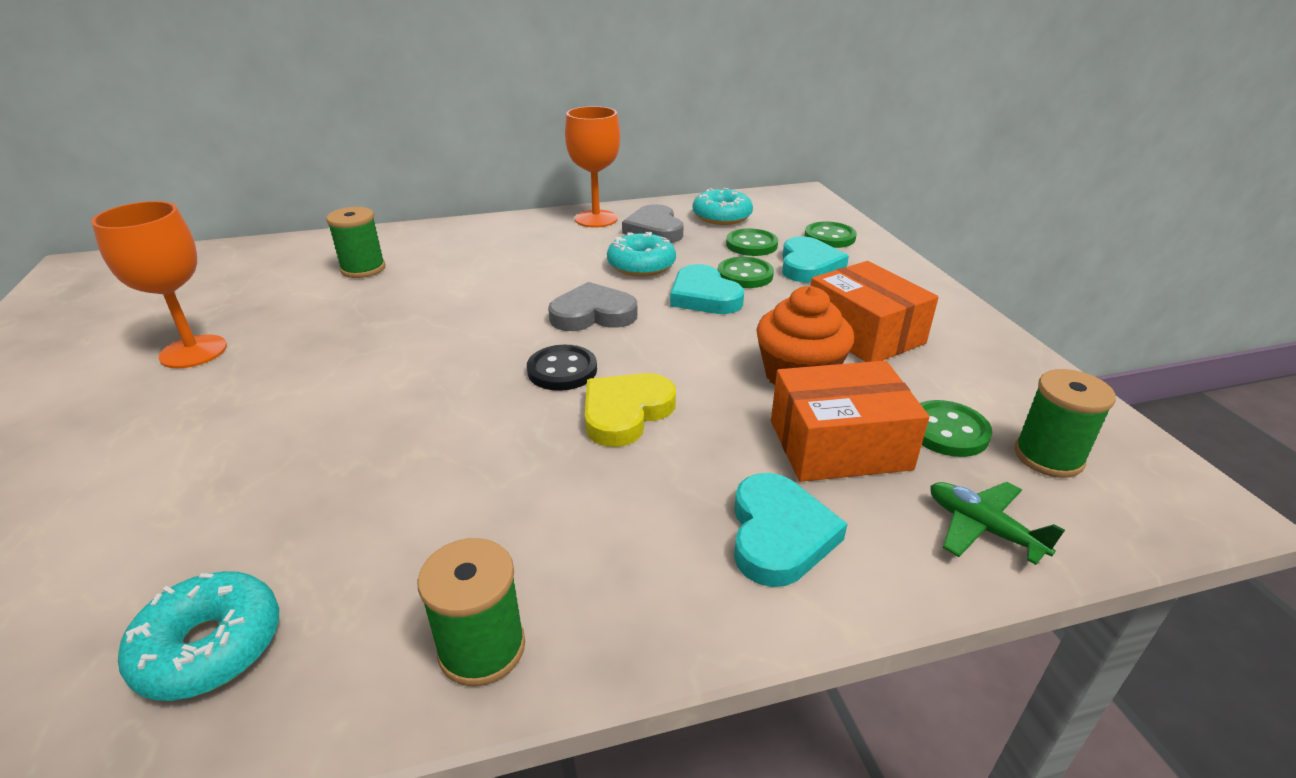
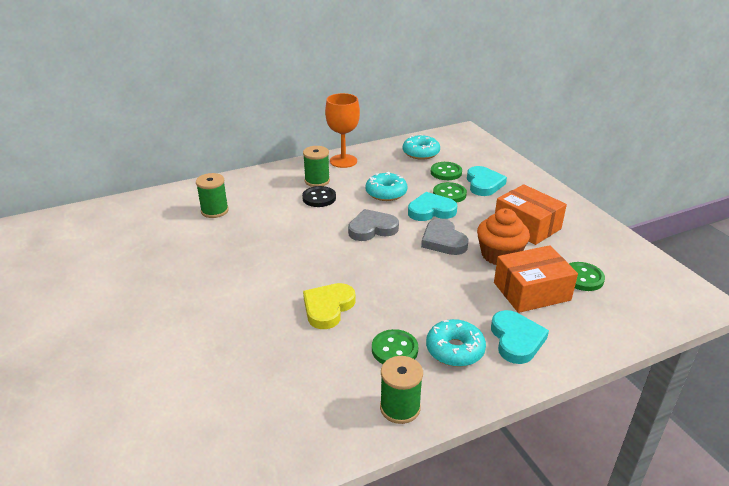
camera: 10 degrees left, 0 degrees up
(193, 352) = (146, 277): orange goblet -> none
(210, 647) = (271, 425): turquoise donut -> turquoise donut (455, 350)
(562, 370) = (371, 265): black button -> black button (319, 198)
(625, 413) = (416, 286): yellow heart -> yellow heart (328, 308)
(654, 229) = (383, 166): grey heart -> grey heart (443, 241)
(704, 296) = (431, 210): turquoise heart -> turquoise heart turned 120 degrees clockwise
(829, 237) = (490, 163): green button -> green button (394, 349)
(982, 528) = (608, 325): green plane -> none
(1048, 457) = (632, 286): green spool -> green spool (317, 181)

